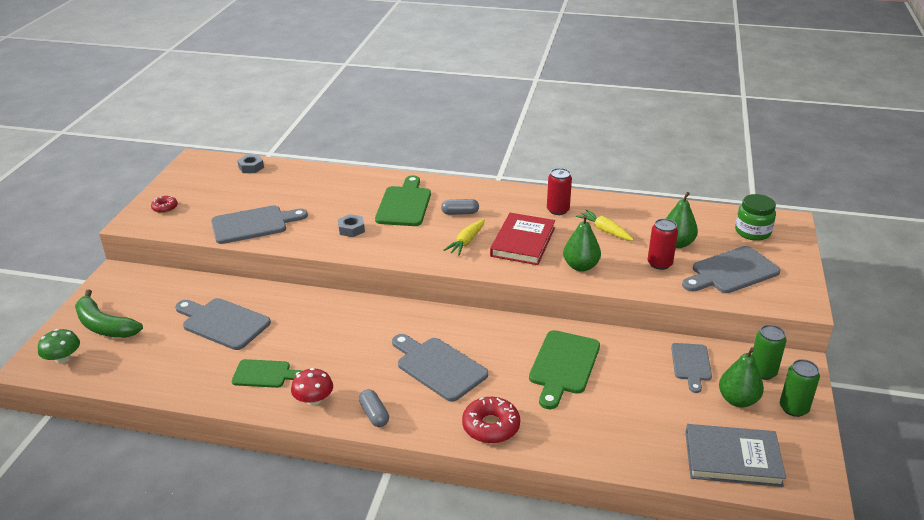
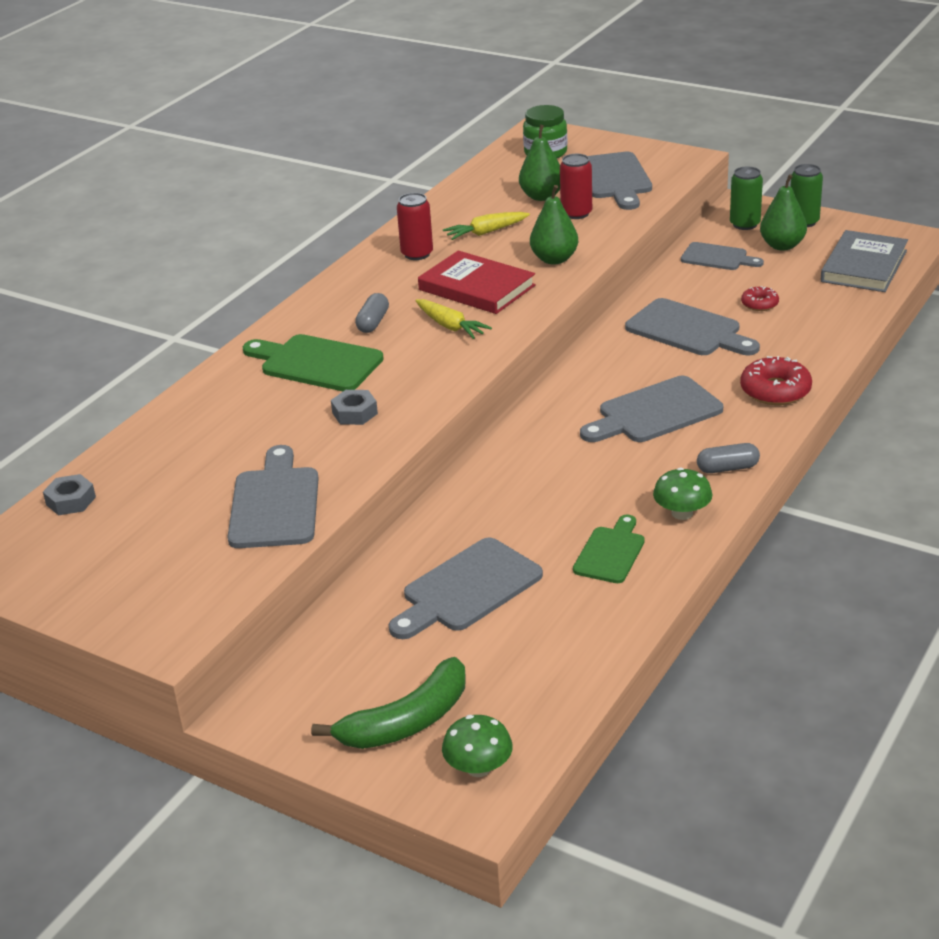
camera: 70 degrees left, 0 degrees up
(165, 208) = (142, 602): red donut -> red donut (759, 304)
(314, 400) = (682, 513): red mushroom -> green mushroom
(563, 365) = (688, 330): green cutting board -> grey cutting board

